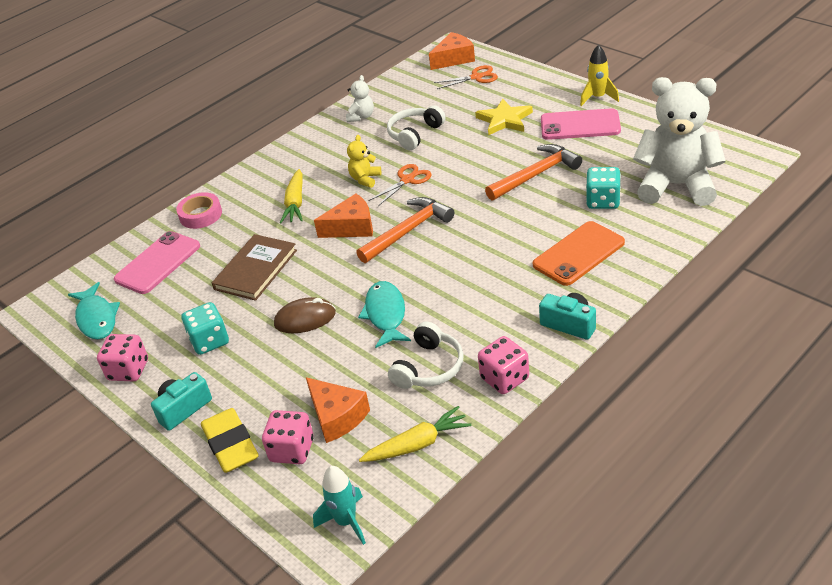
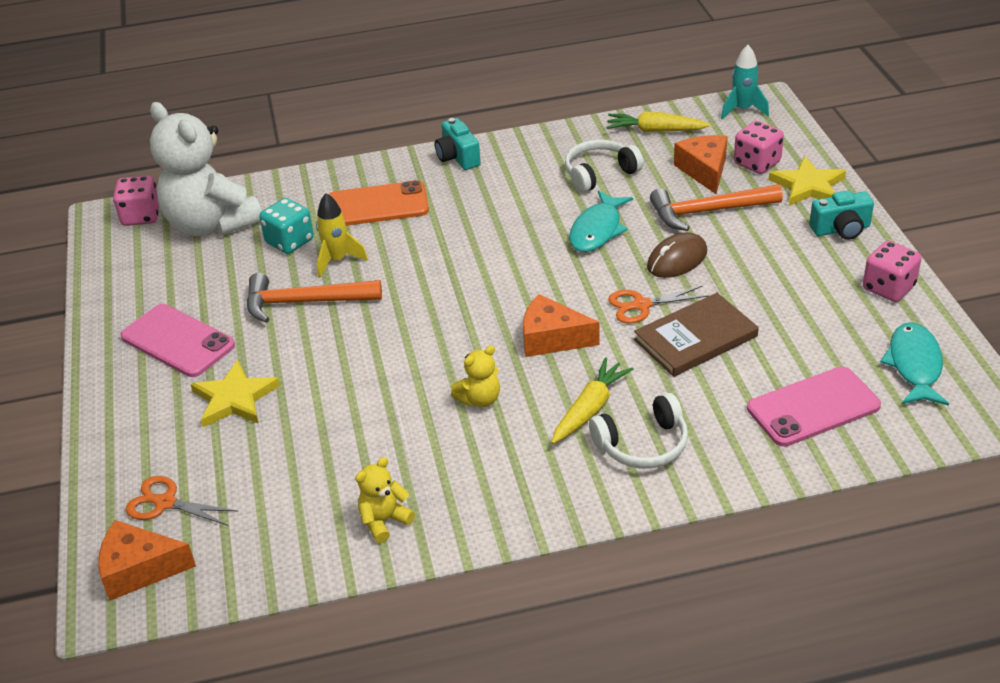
camera: 150 degrees left, 0 degrees up
(200, 215) = (724, 457): pink tape -> none
(209, 341) = (788, 280): turquoise dice -> none
(230, 445) = (808, 186): yellow eraser -> yellow star
(305, 319) = (677, 259): brown mouse -> brown mouse turned 60 degrees counterclockwise
(361, 117) = (384, 521): white teddy bear -> yellow teddy bear
(407, 180) = (435, 370): orange scissors -> orange scissors (641, 305)
(407, 231) = (499, 303): orange hammer -> orange hammer (708, 211)
(414, 134) = (354, 440): white headphones -> white headphones (643, 445)
(504, 378) = (549, 143): pink dice -> pink dice (141, 216)
(598, 98) = (103, 370): yellow rocket -> yellow rocket (337, 260)

